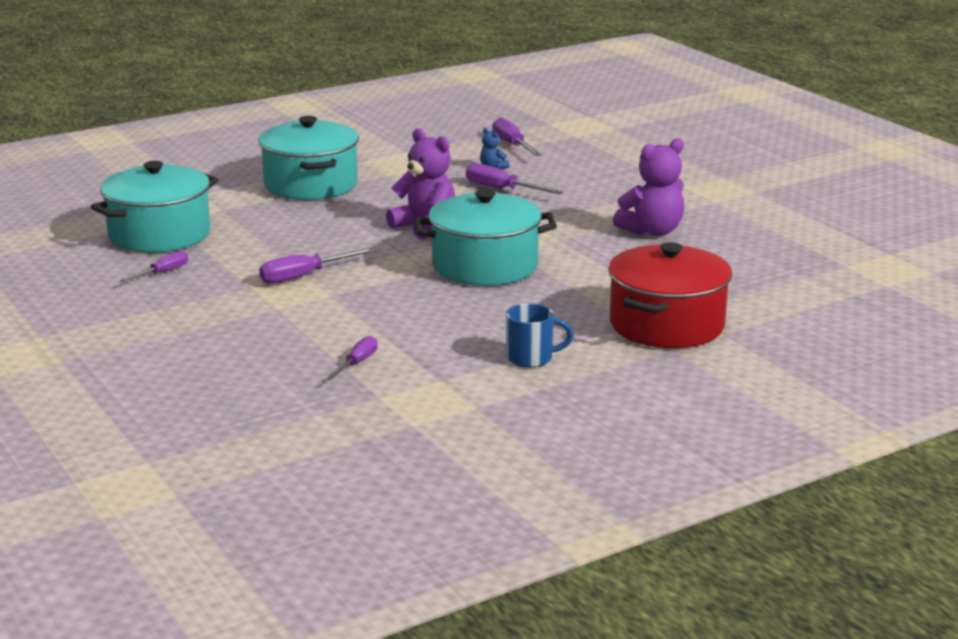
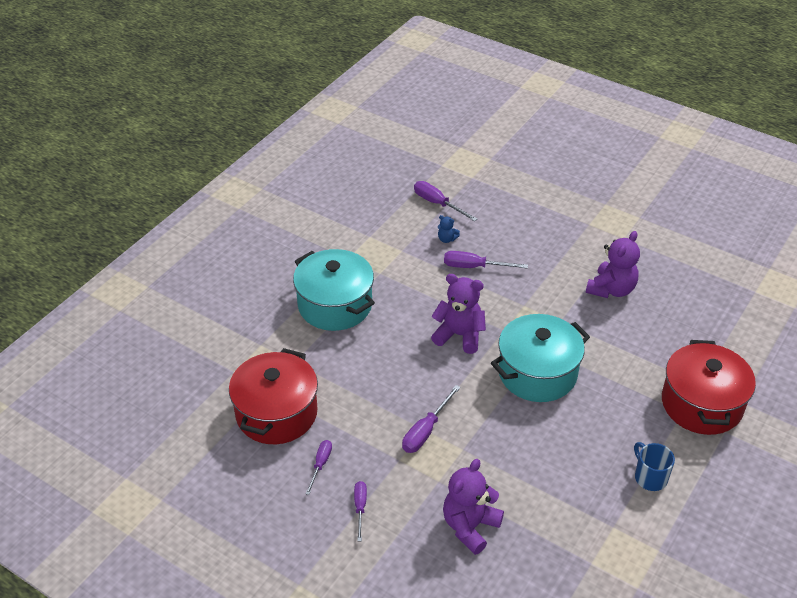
camera: 25 degrees left, 20 degrees up
(159, 235) = (276, 413): turquoise pot -> red pot
(271, 343) = (470, 526): none -> purple teddy bear
(357, 363) = (546, 529): purple screwdriver -> purple screwdriver (360, 508)
(531, 358) = (650, 477): blue mug -> blue mug turned 90 degrees counterclockwise

